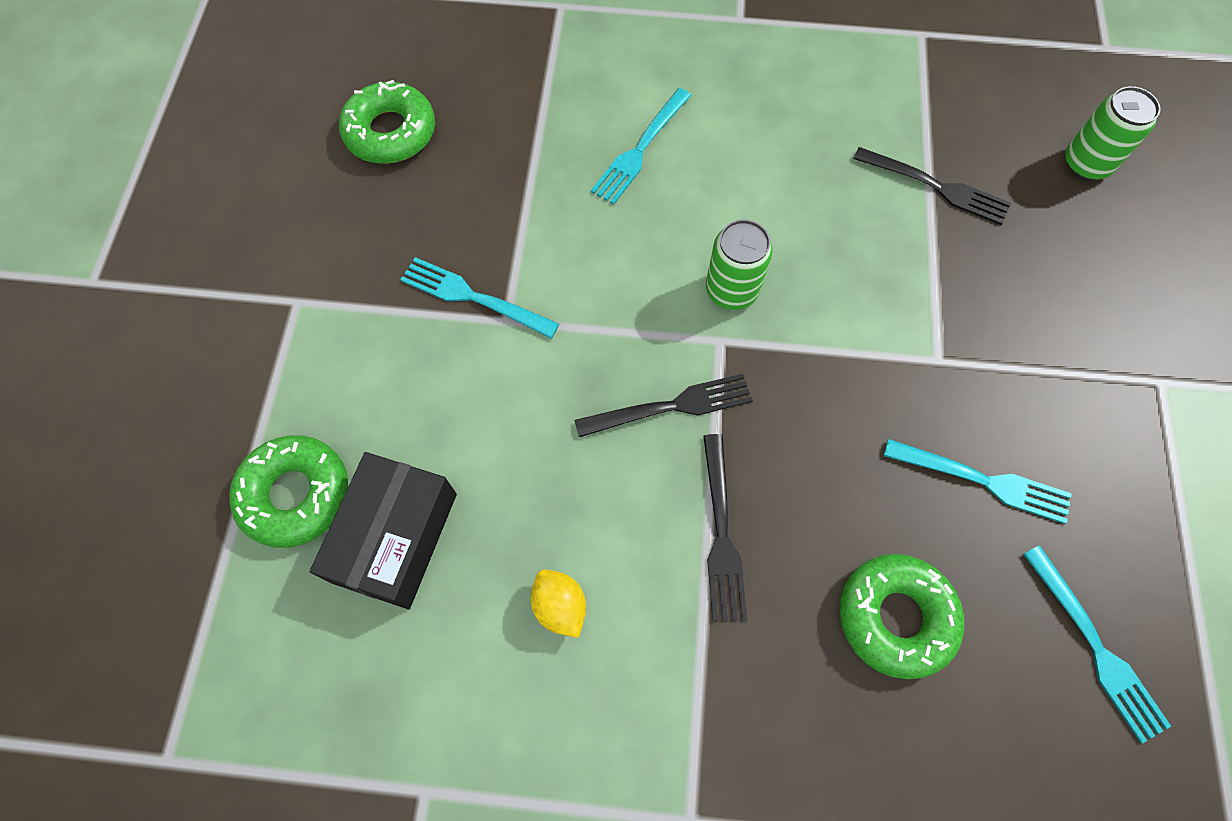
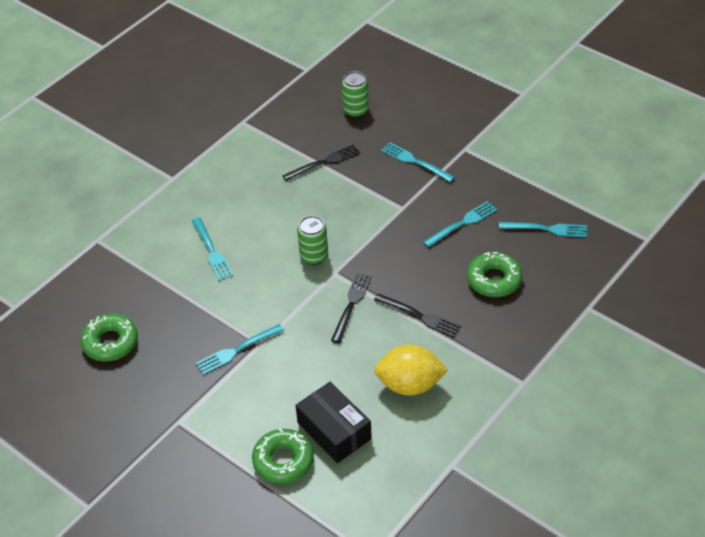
camera: 55 degrees left, 20 degrees down
(560, 606) = (410, 385): yellow lemon -> yellow lemon, size x1.96
(1056, 318) = (414, 162): none -> turquoise fork

